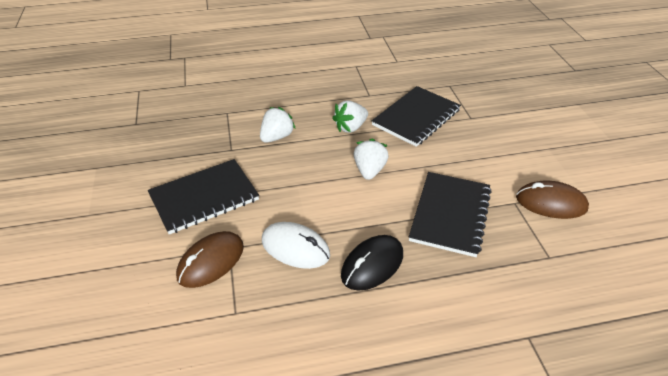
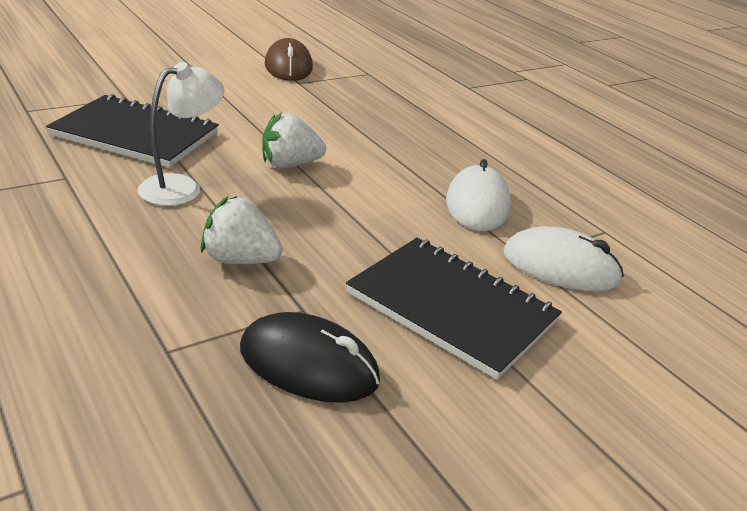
camera: 115 degrees left, 10 degrees down
(211, 261) = (560, 267): brown mouse -> white mouse
(350, 127) = (181, 187): white strawberry -> white lamp
(372, 265) = (457, 154): black mouse -> black mouse (308, 364)
(450, 215) = (343, 114): black notebook -> none

